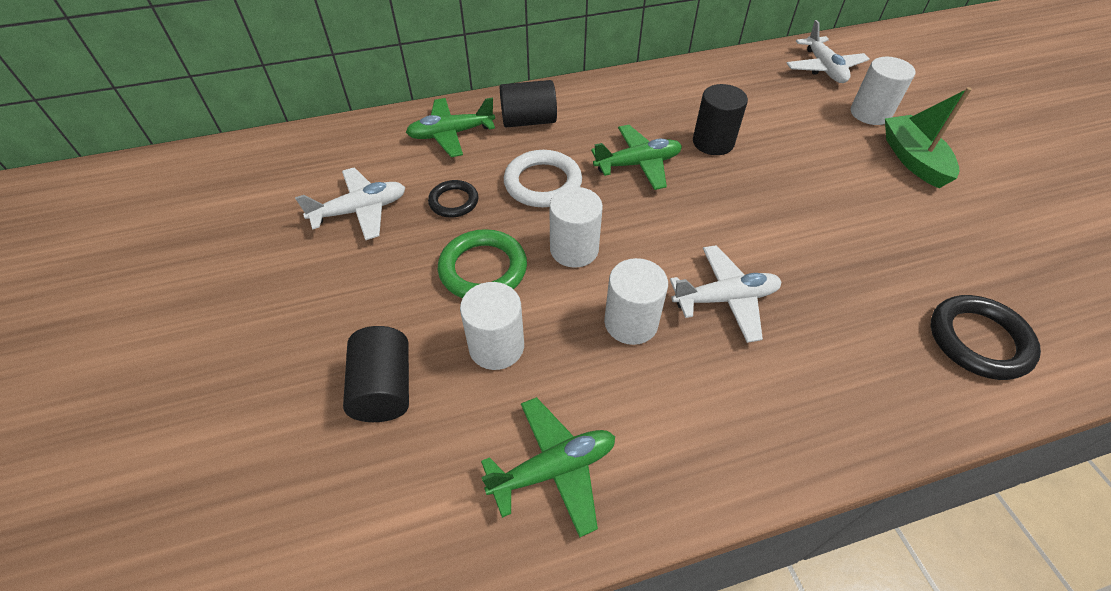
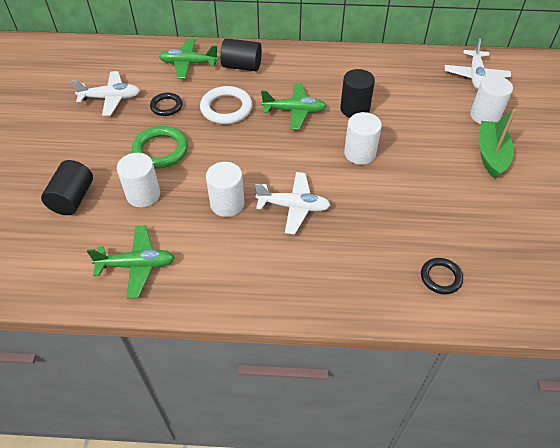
camera: 20 degrees right, 0 degrees up
(574, 249) = (220, 153): white cylinder -> white cylinder (359, 153)
(978, 340) = (440, 277): black ring -> black ring, size x0.62

